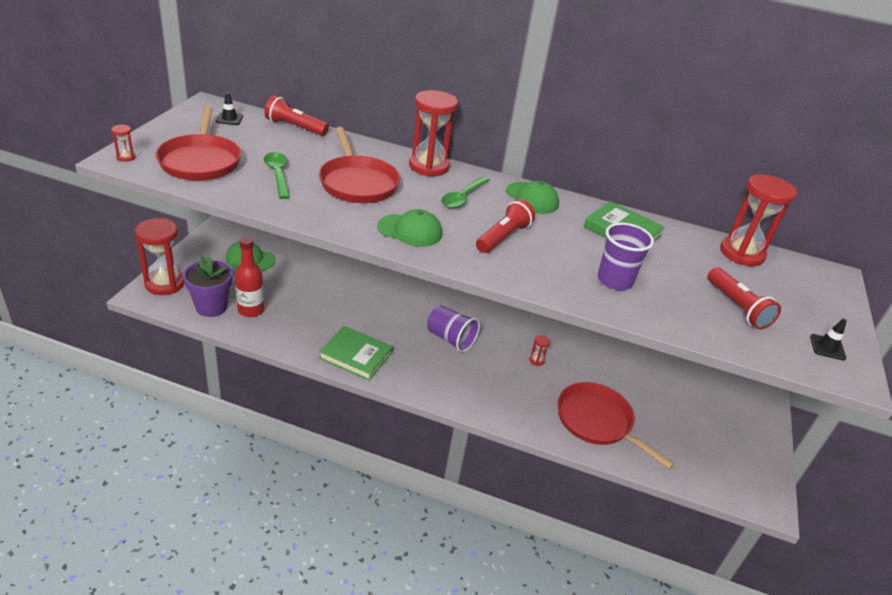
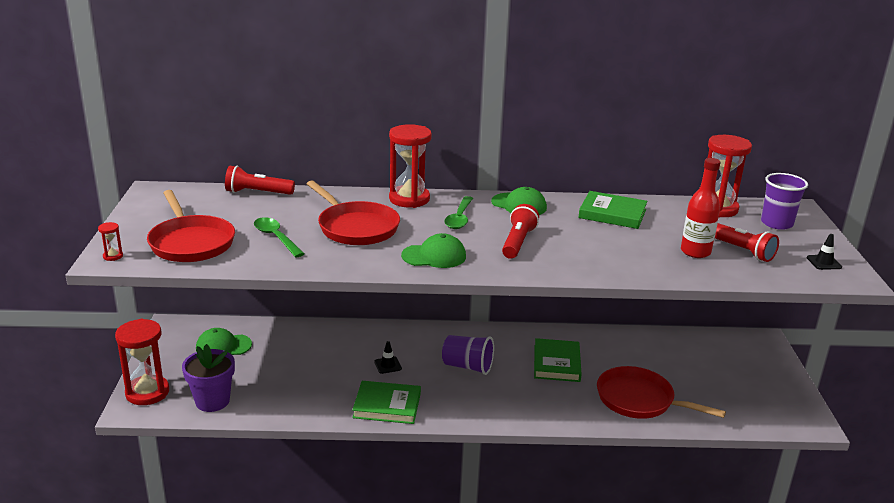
camera: 15 degrees left, 10 degrees down
(229, 119) = (187, 199): black traffic cone -> black traffic cone (388, 365)
(251, 310) = (255, 393): red bottle -> red bottle (695, 252)
(536, 360) = (556, 363): red hourglass -> green book
(614, 280) = (633, 254): purple cup -> purple cup (776, 223)

